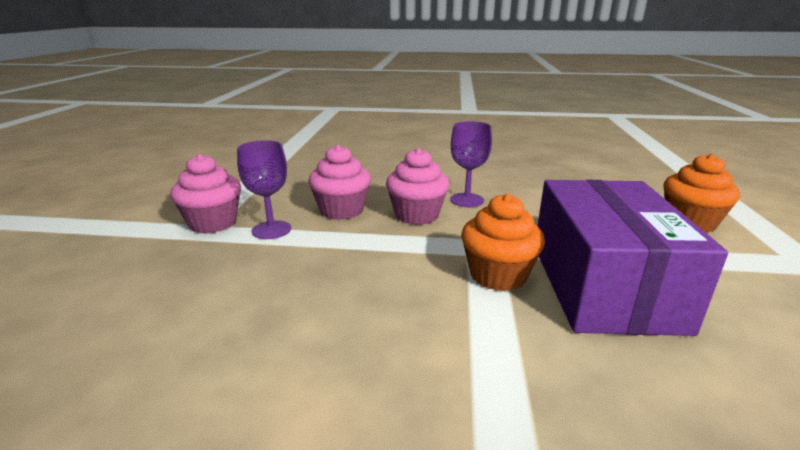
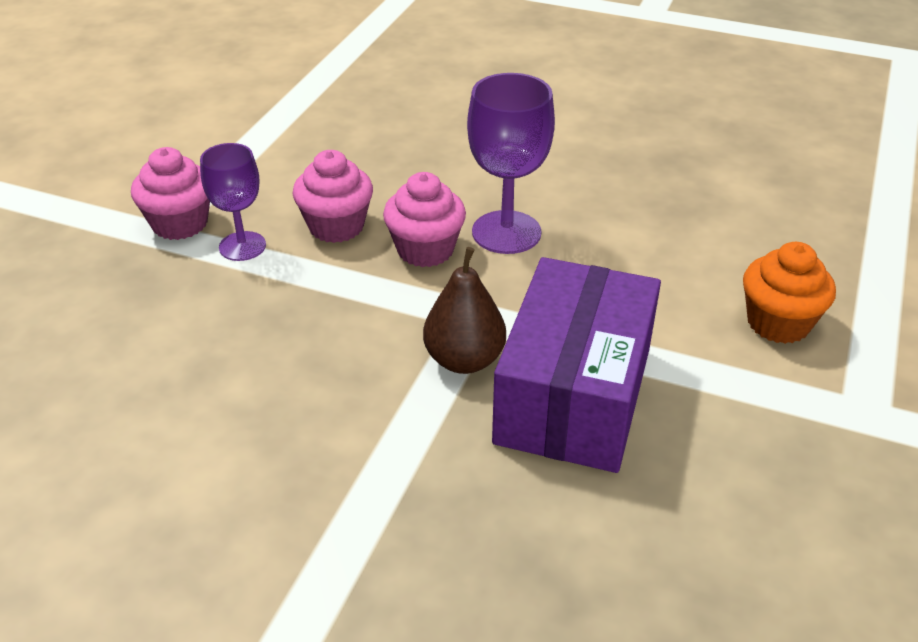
camera: 15 degrees right, 15 degrees up
(467, 200) = (506, 232): purple goblet -> purple goblet, size x1.52
(498, 275) = (464, 360): orange cupcake -> brown pear

